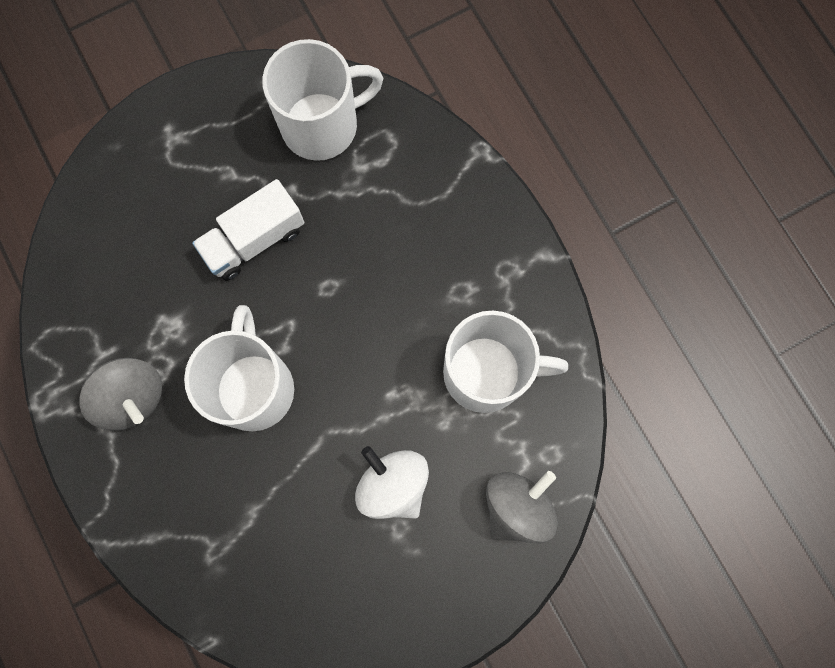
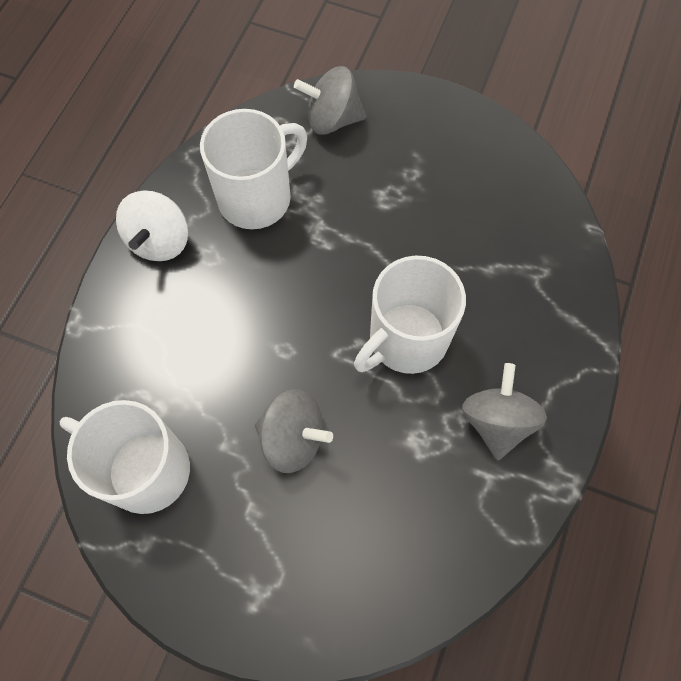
camera: 130 degrees left, 10 degrees down
(254, 240) = (293, 438): white truck -> grey spinning top
(393, 484) = (386, 198): white spinning top -> white spinning top (159, 241)
(487, 373) = (256, 197): white mug -> white mug turned 90 degrees clockwise

